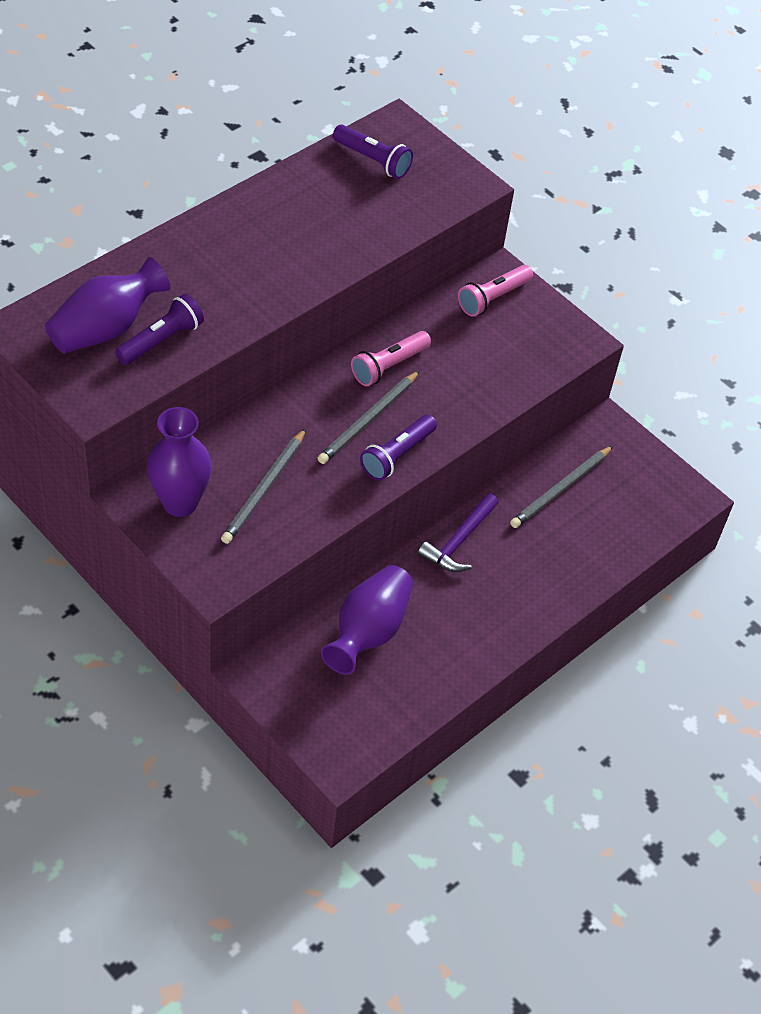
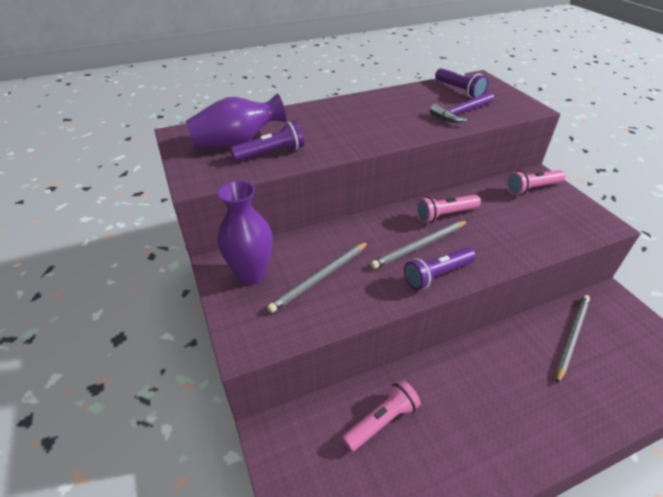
camera: 25 degrees right, 10 degrees down
(368, 632) = (381, 421): purple vase -> pink flashlight
(459, 541) = (478, 359): purple hammer -> purple hammer (461, 113)
(560, 489) = (571, 336): grey pencil -> grey pencil turned 150 degrees clockwise

